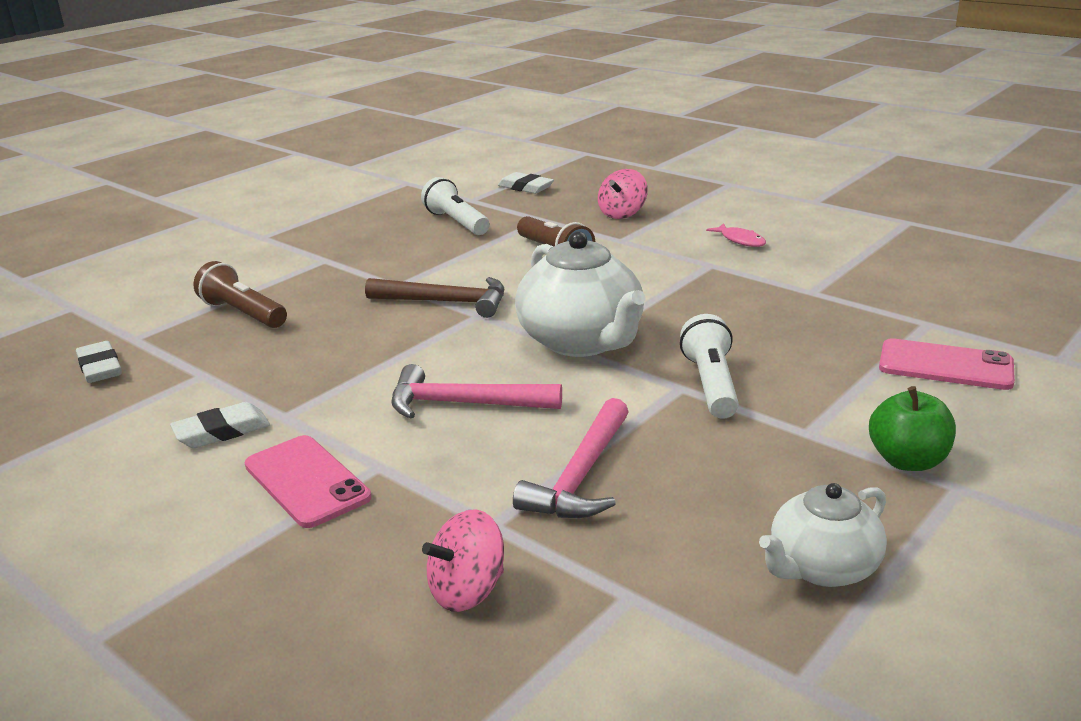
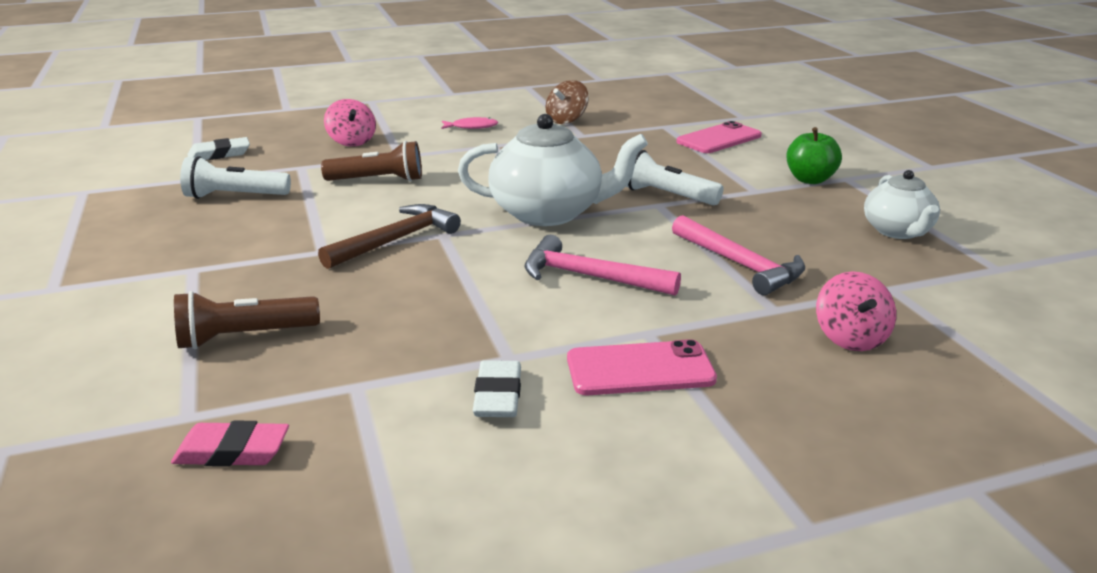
camera: 60 degrees left, 0 degrees up
(100, 367) = (232, 451): white eraser -> pink eraser
(464, 404) = (589, 277): pink hammer -> pink hammer turned 75 degrees clockwise
(842, 271) = (566, 120): none -> brown spinning top

